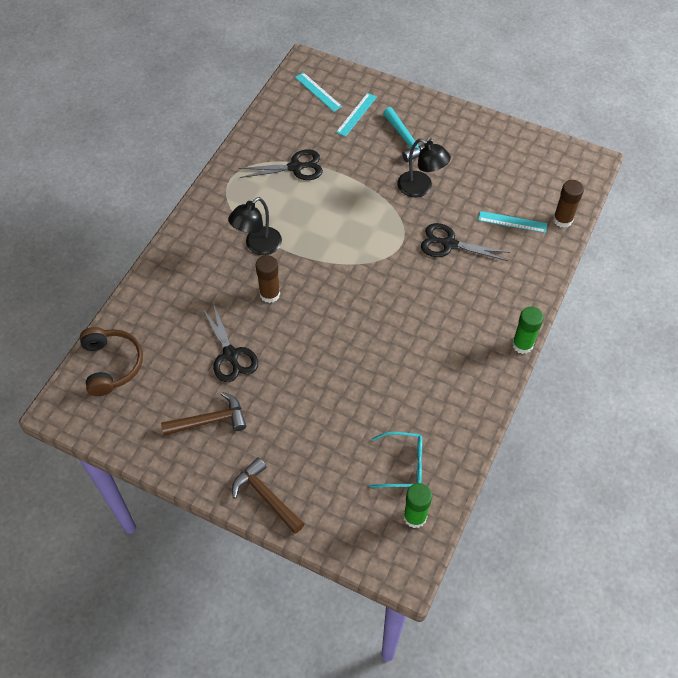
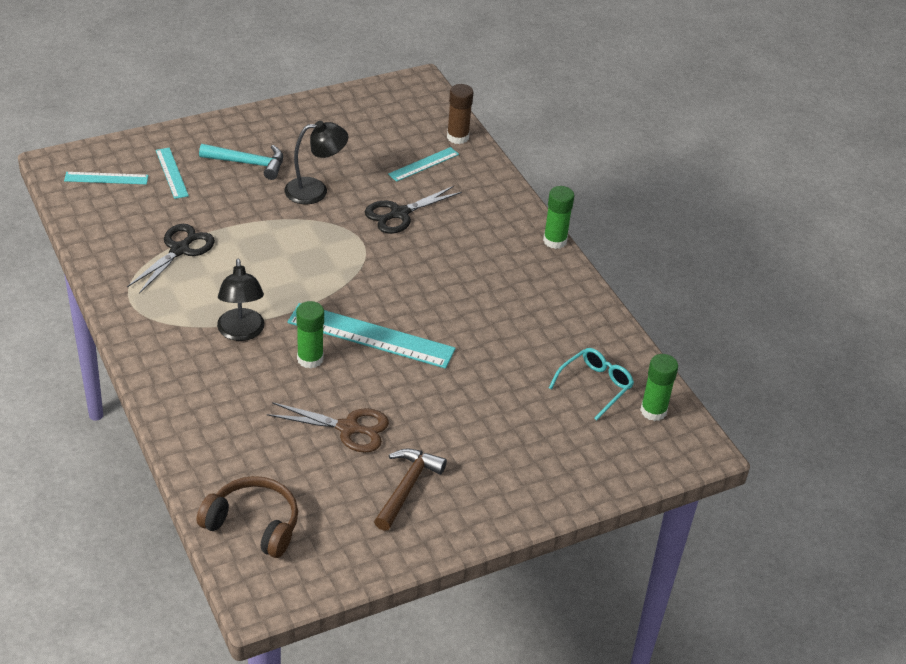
camera: 55 degrees left, 15 degrees down
(230, 355) = (348, 428): black scissors -> brown scissors
(266, 496) = (534, 496): brown hammer -> none
(270, 294) = (310, 359): brown glue stick -> green glue stick
(321, 309) = (371, 336): none -> turquoise ruler

